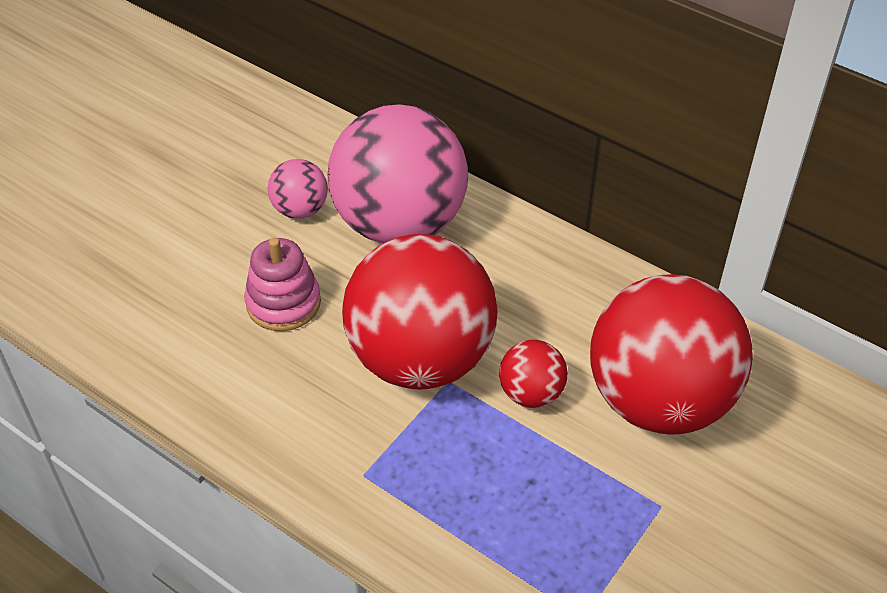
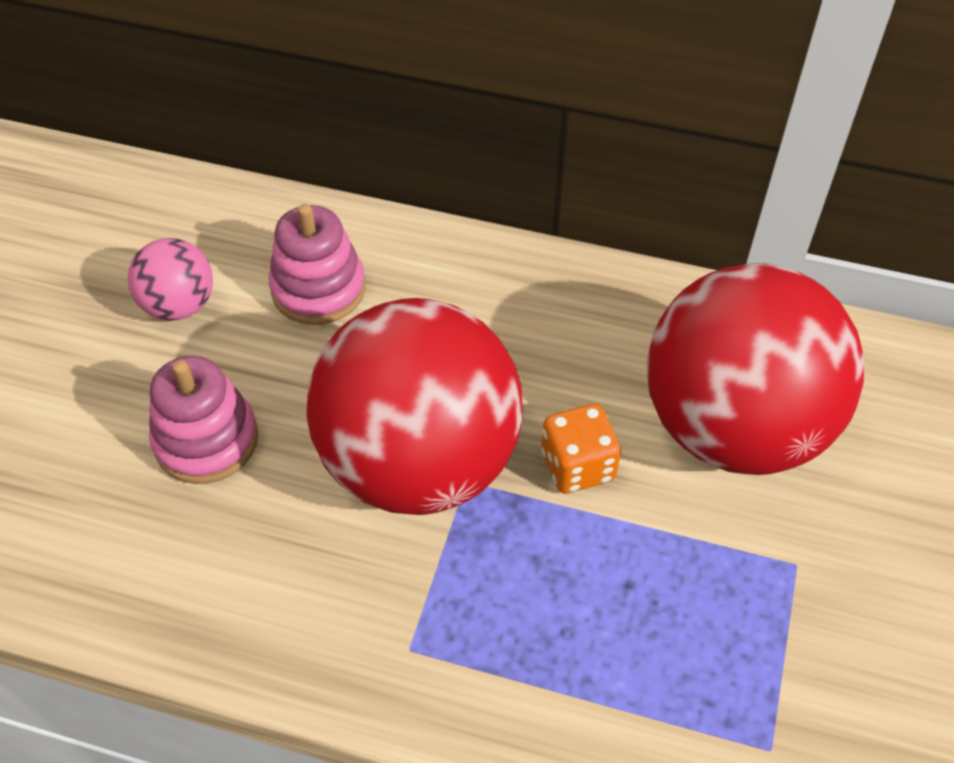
camera: 20 degrees left, 5 degrees up
(399, 224) = (318, 289): pink ball -> pink stacking toy
(531, 393) = (577, 466): red ball -> orange dice

